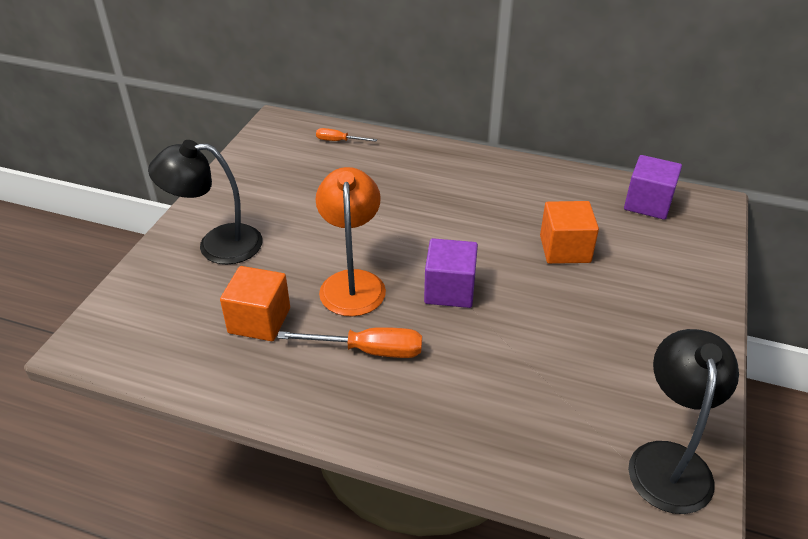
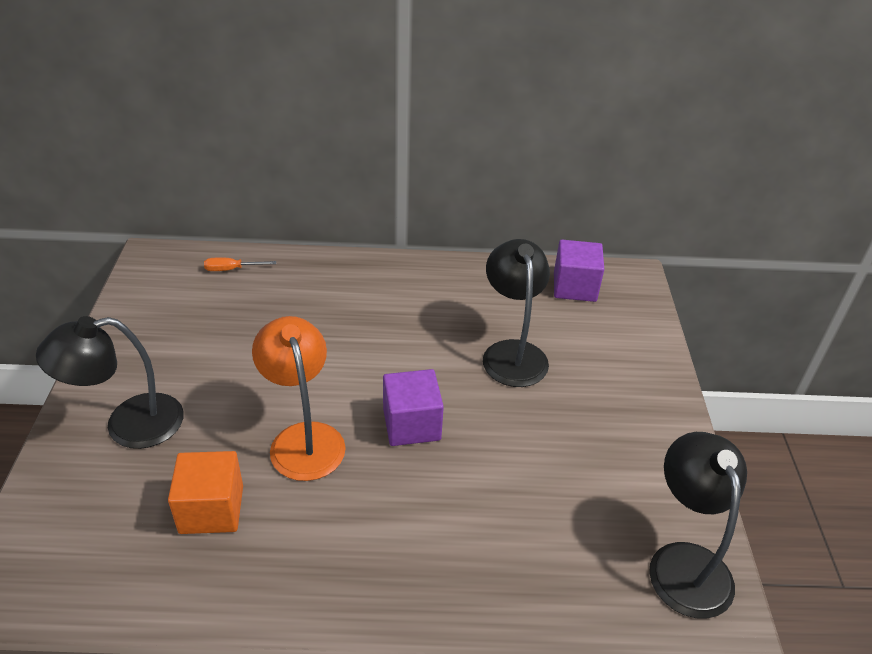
camera: 20 degrees left, 0 degrees up
(369, 350) = (348, 516): orange screwdriver -> none
(565, 249) = (512, 353): orange cube -> black lamp

